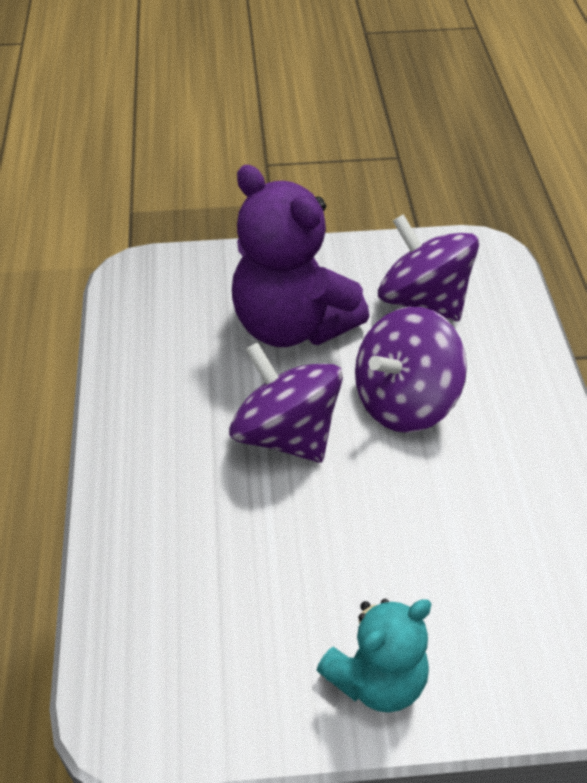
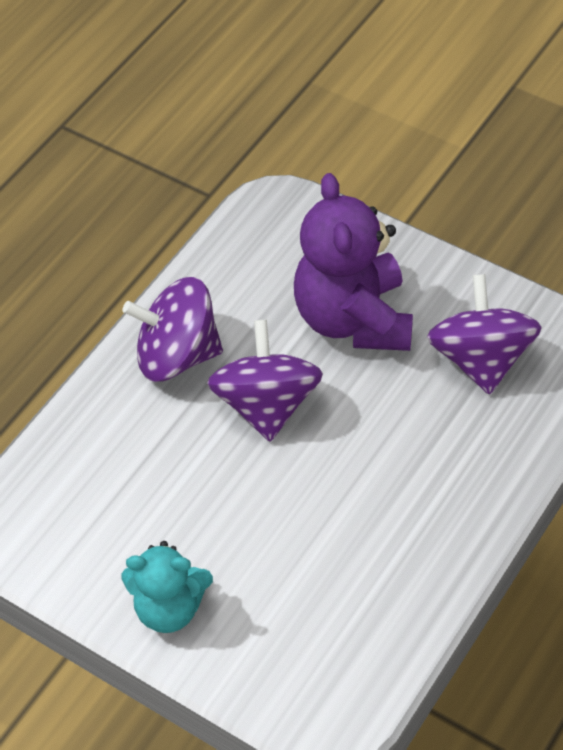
camera: 40 degrees right, 5 degrees up
(405, 401) = (379, 434): purple spinning top -> purple spinning top (177, 355)

